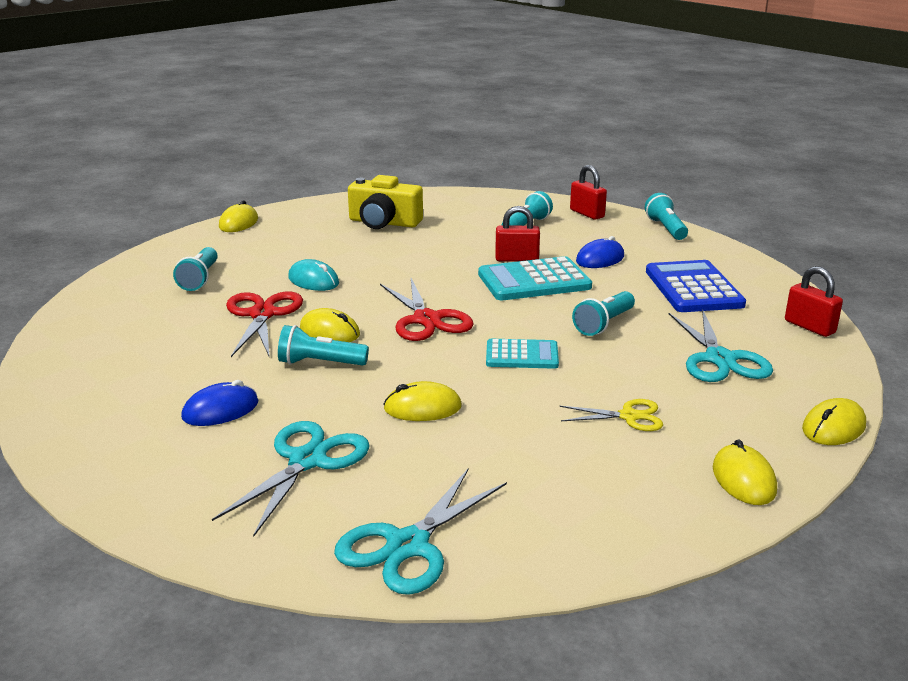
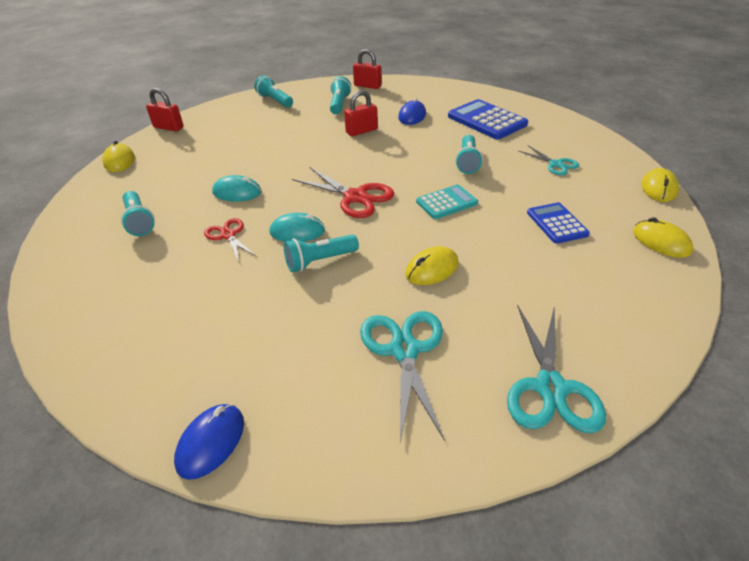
camera: 30 degrees left, 15 degrees up
(220, 410) = (288, 335): blue mouse -> blue mouse (211, 442)
(263, 314) = (228, 235): red scissors -> red scissors, size x0.61
(329, 332) = (297, 231): yellow mouse -> turquoise mouse
(384, 222) = (238, 129): yellow camera -> none
(534, 281) = (390, 144): turquoise calculator -> none
(629, 416) = (557, 223): yellow scissors -> blue calculator
(666, 228) = (425, 84): turquoise flashlight -> turquoise flashlight (275, 101)
(719, 359) = (555, 164): turquoise scissors -> turquoise scissors, size x0.61
(809, 327) = (572, 127): red padlock -> red padlock (168, 127)

